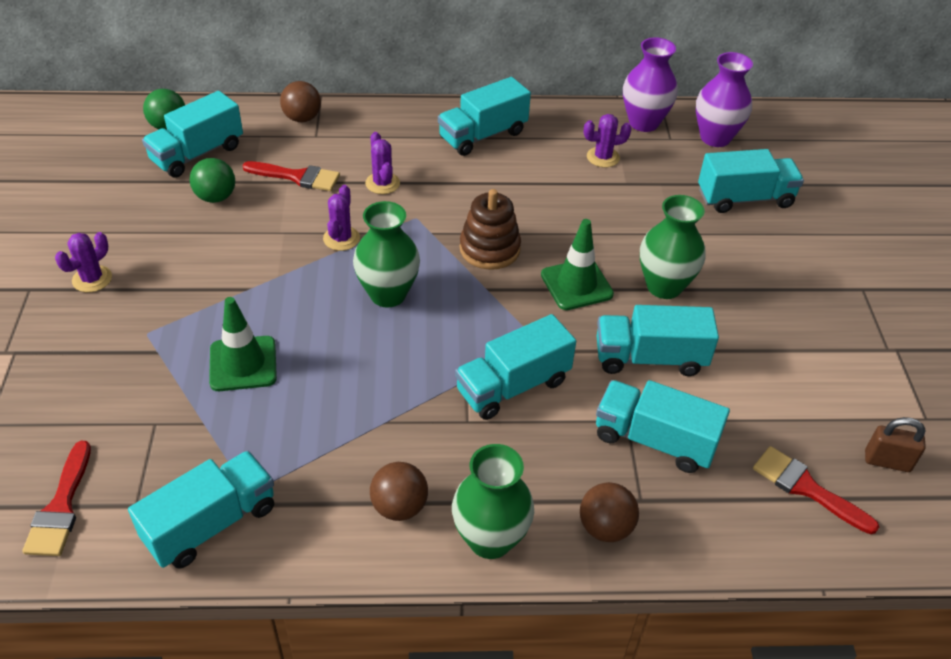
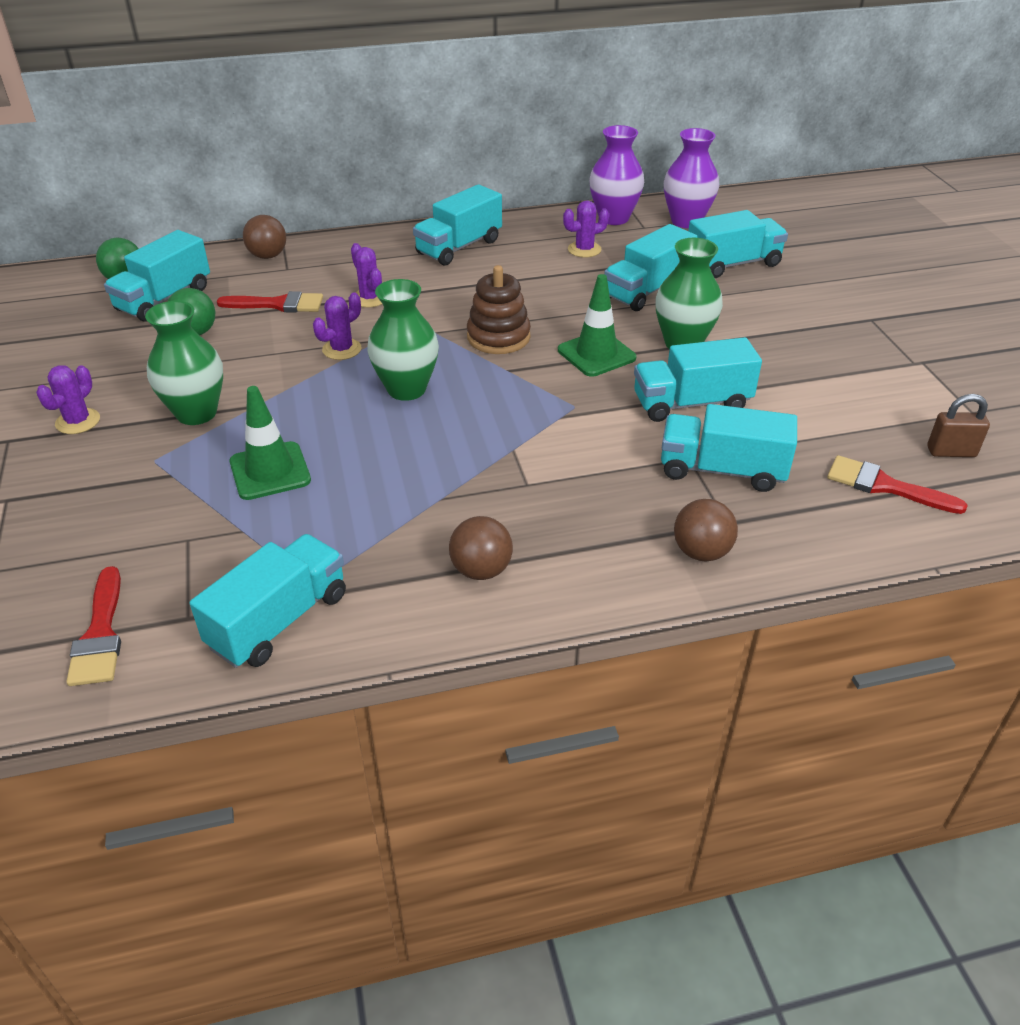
camera: 10 degrees left, 5 degrees down
(341, 238) = (342, 349): purple cactus -> purple cactus turned 45 degrees clockwise
(490, 539) = (587, 582): green vase -> green vase (196, 413)
(513, 386) = (563, 447): turquoise truck -> turquoise truck (647, 290)

